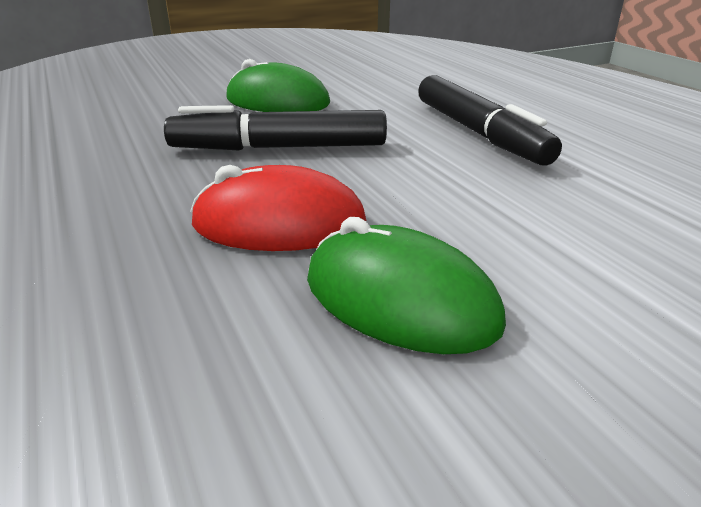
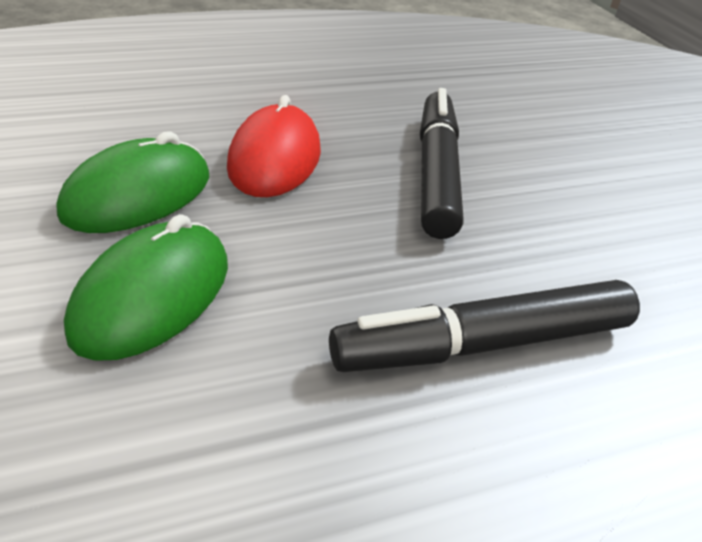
camera: 95 degrees right, 10 degrees up
(277, 101) = (591, 185): green mouse -> green mouse (153, 295)

